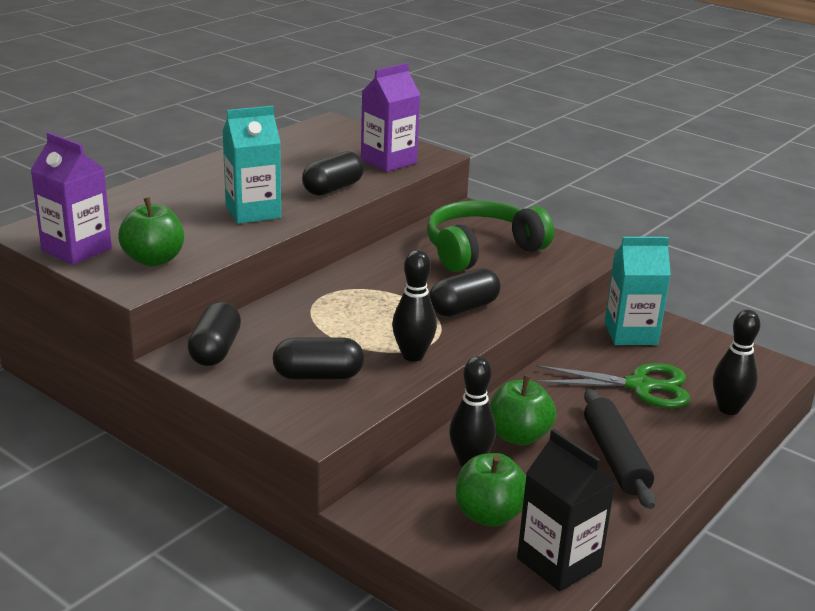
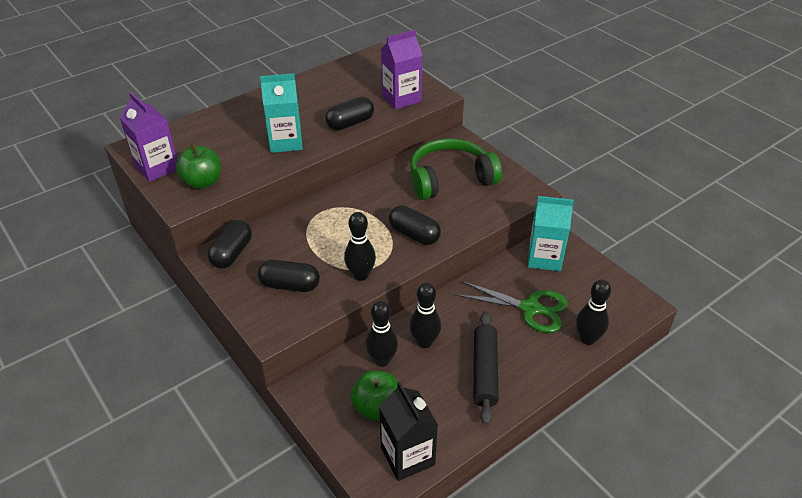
camera: 15 degrees right, 15 degrees up
(463, 308) = (414, 234): black capsule -> black capsule turned 60 degrees clockwise
(518, 436) = (424, 342): green apple -> black bowling pin

